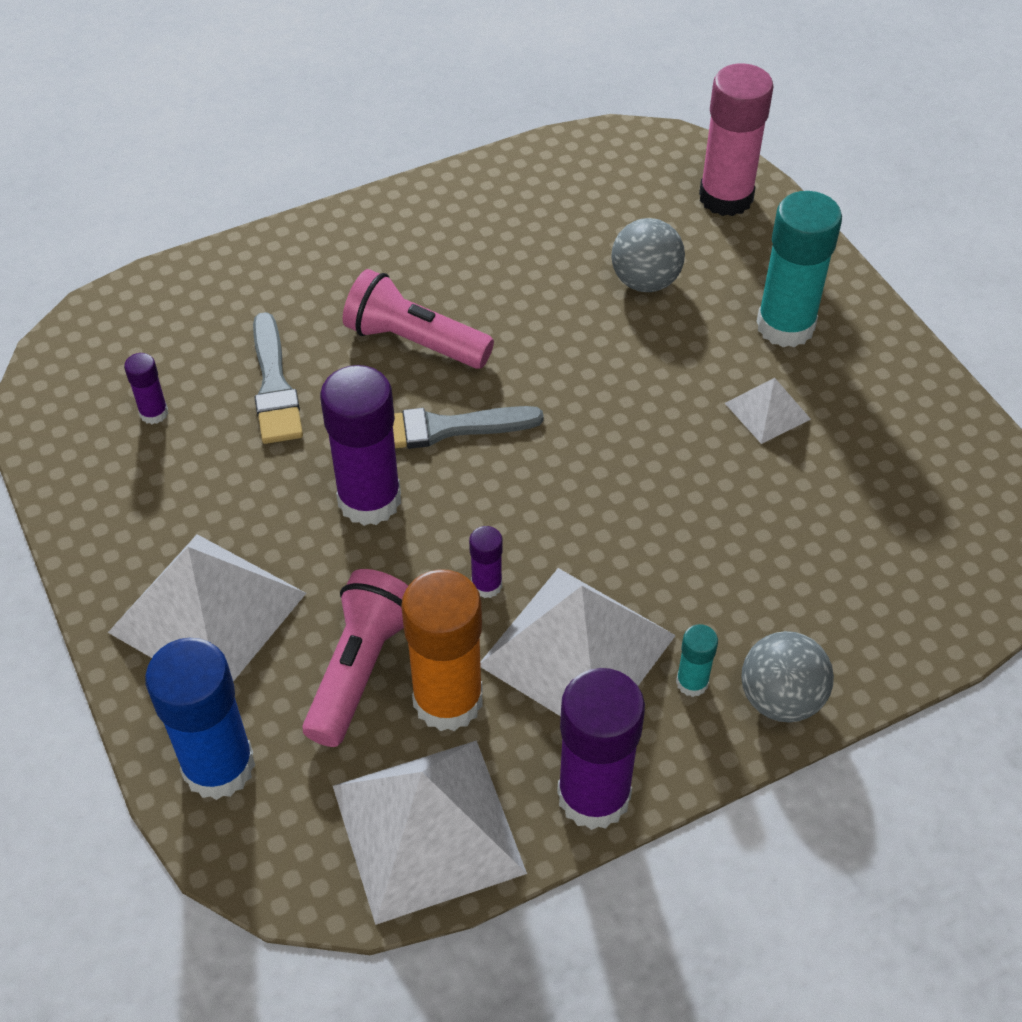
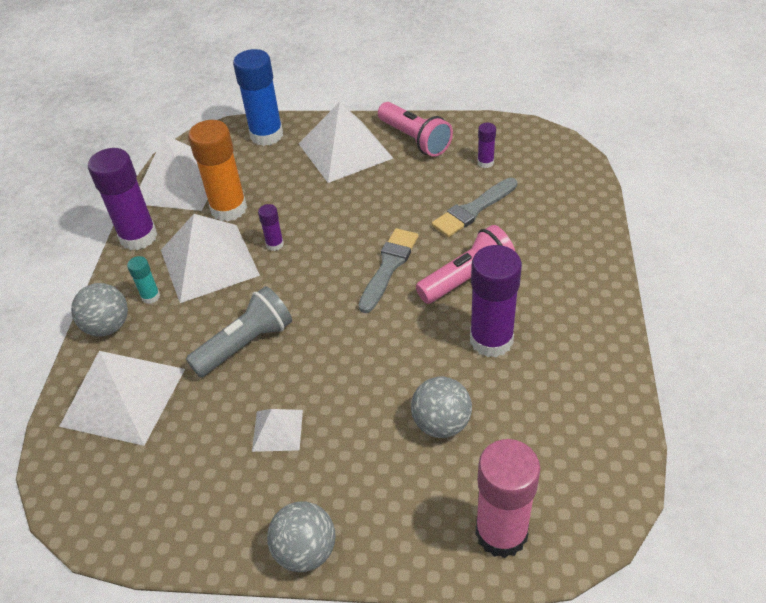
camera: 125 degrees right, 5 degrees down
(274, 386) = (473, 210): grey brush -> grey brush turned 60 degrees counterclockwise
(360, 668) = (271, 187): pink flashlight -> pink flashlight (414, 139)
(369, 500) = (364, 221): purple glue stick -> purple glue stick (491, 340)
(681, 512) = (245, 344): none -> grey flashlight
(785, 326) = (339, 488): turquoise glue stick -> none
(858, 594) = (123, 397): none -> white pyramid
(866, 319) = (305, 550): none -> grey ball

